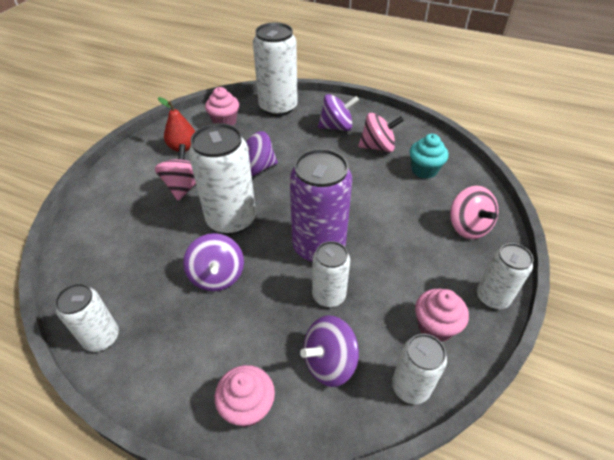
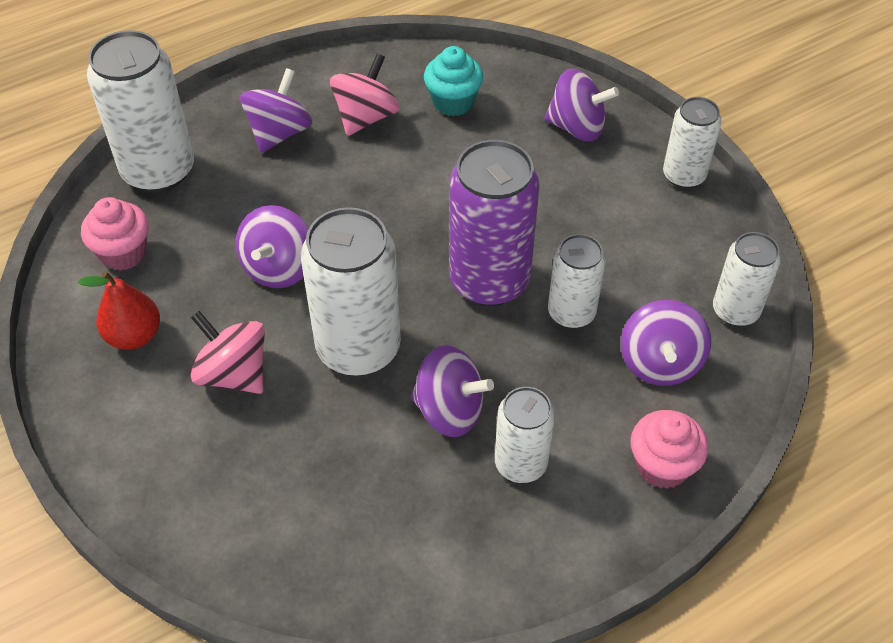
camera: 55 degrees left, 5 degrees up
(101, 337) = (451, 584): white can -> white can (520, 463)
(435, 327) = (683, 246): pink cupcake -> none
(468, 226) = (577, 127): pink spinning top -> purple spinning top

